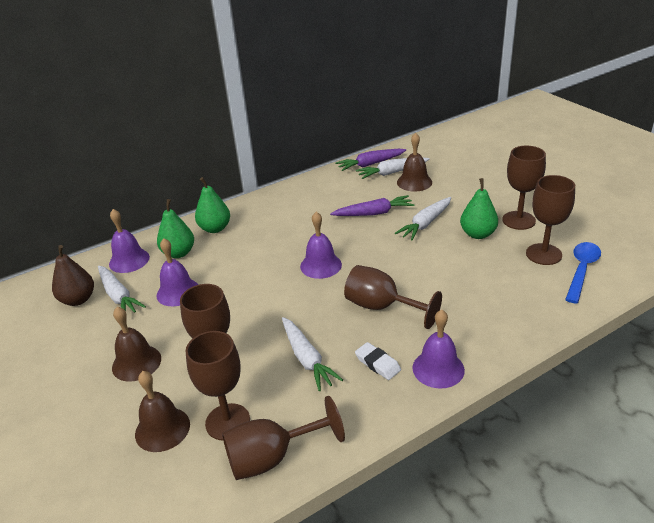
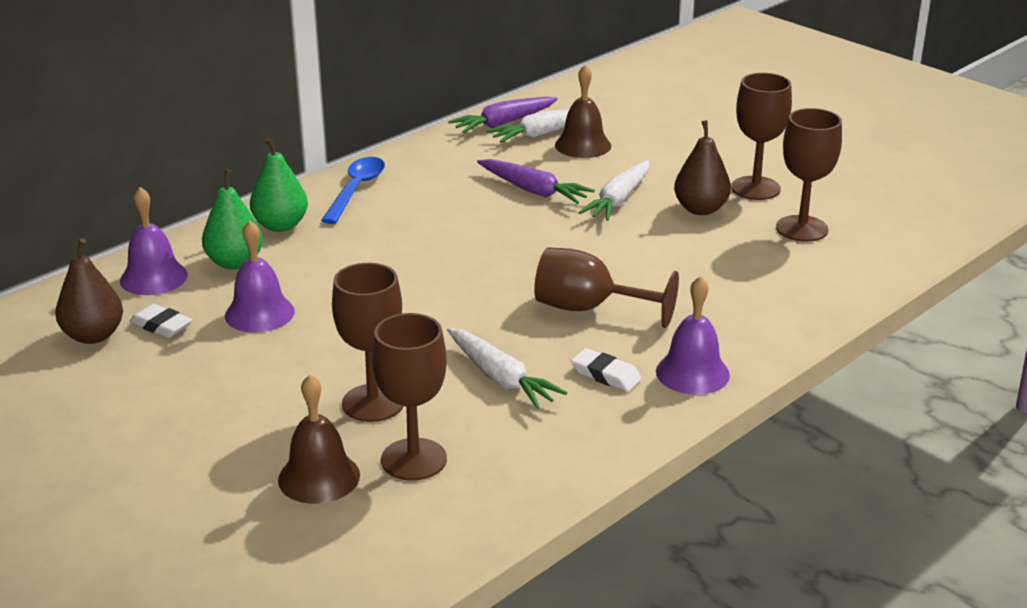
camera: 15 degrees left, 5 degrees down
(118, 296) = (161, 326): white carrot -> white eraser
(136, 363) = (237, 406): brown bell -> none
(272, 457) = (495, 491): brown goblet -> none
(321, 265) = (476, 263): purple bell -> none
(374, 213) = (533, 191): purple carrot -> purple carrot turned 60 degrees clockwise
(478, 234) = (700, 209): green pear -> brown pear
(581, 270) = (858, 245): blue spoon -> blue spoon (356, 190)

